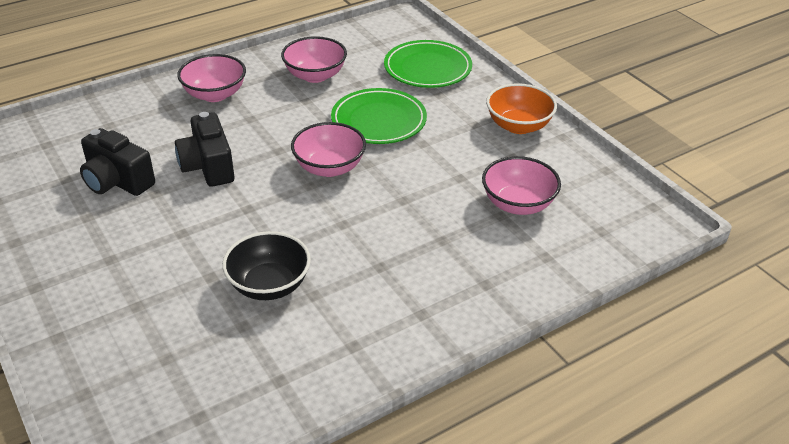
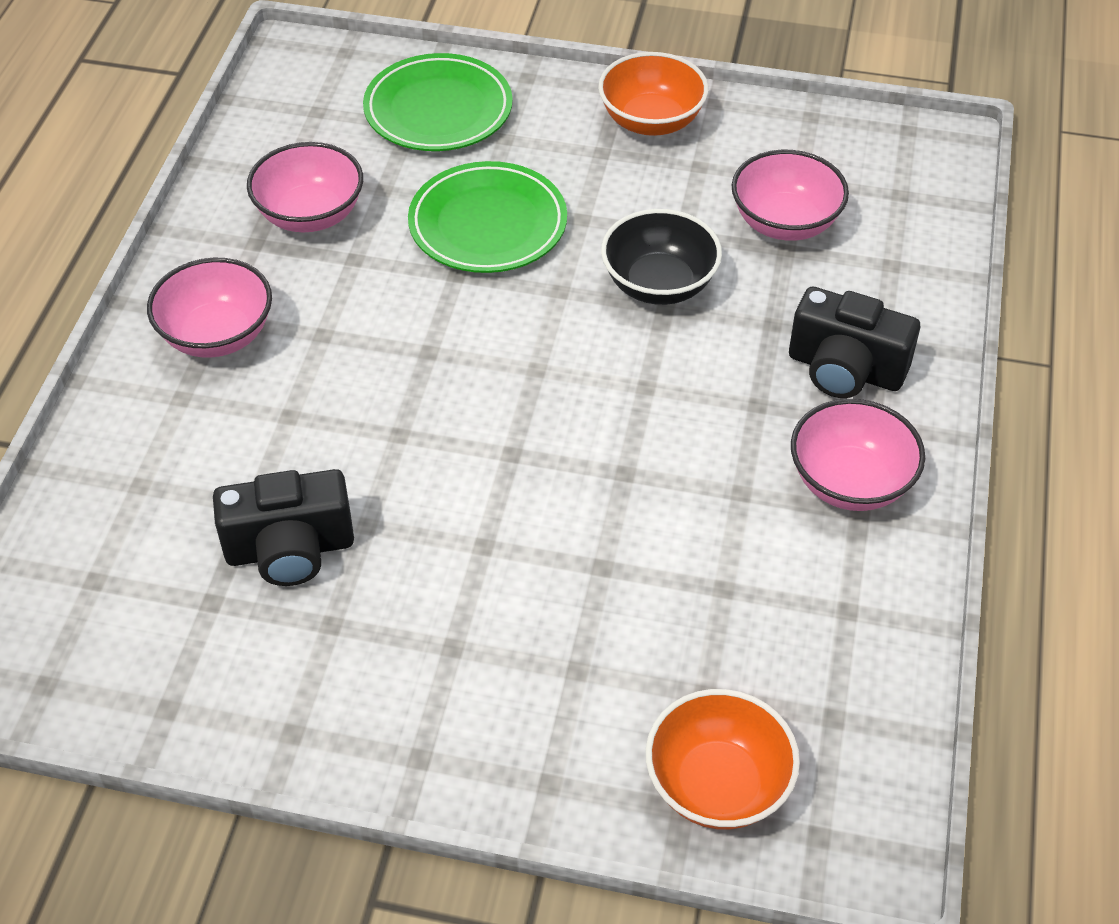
camera: 45 degrees left, 10 degrees up
(111, 397) = (717, 784): none -> orange bowl
(208, 167) = (376, 439): black camera -> black camera (845, 369)
(269, 285) = (680, 521): black bowl -> black bowl (659, 284)
(329, 167) = (524, 328): pink bowl -> pink bowl (850, 482)

